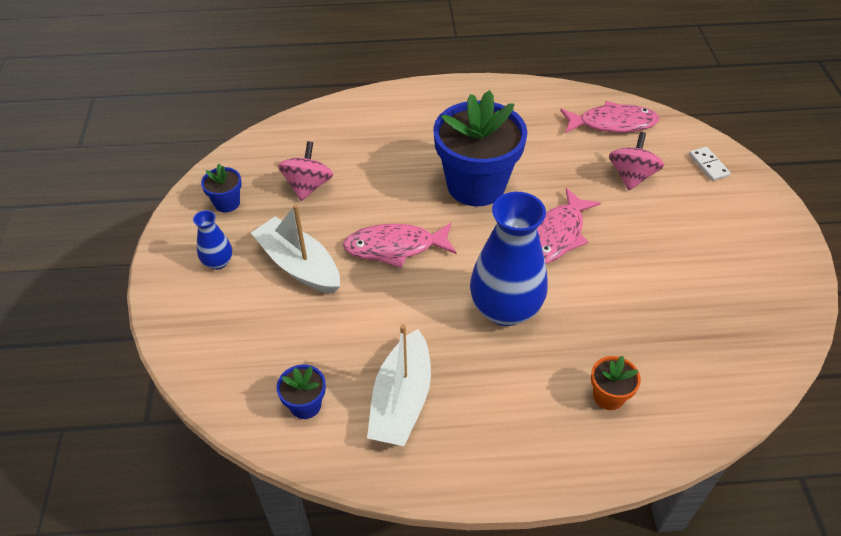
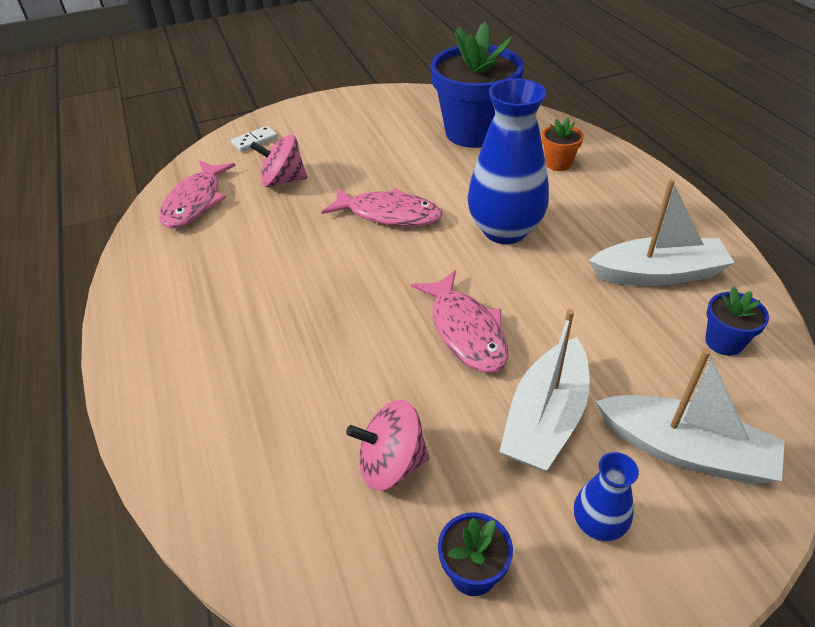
camera: 105 degrees left, 5 degrees down
(235, 327) = (685, 450): none -> white boat
(476, 185) = (331, 285): blue flower pot -> blue flower pot (474, 132)
(612, 123) = (195, 202): pink fish -> pink fish turned 150 degrees counterclockwise

